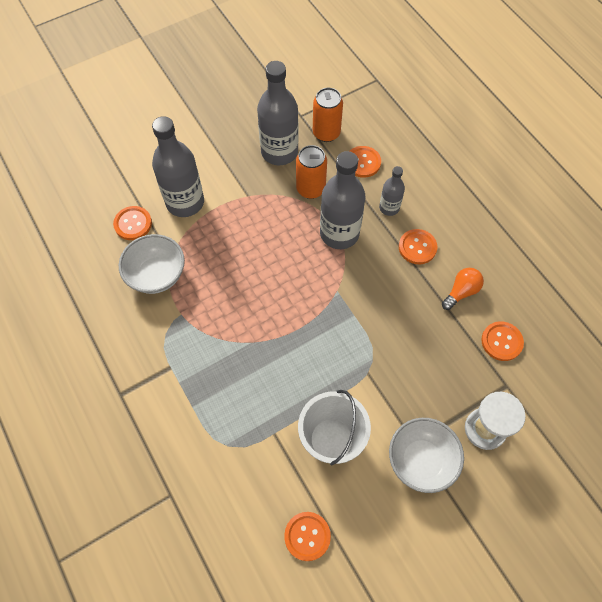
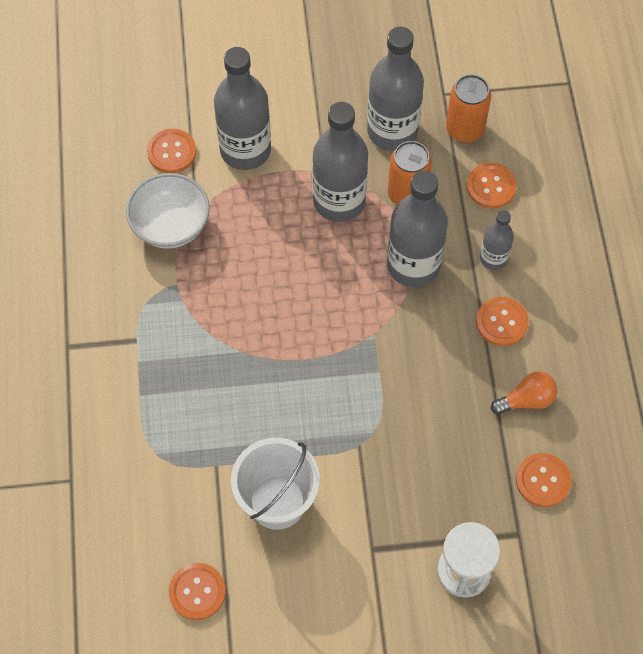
camera: 25 degrees right, 0 degrees up
(267, 211) = (339, 201): none -> grey bottle
(421, 460) = (368, 570): white bowl -> none

